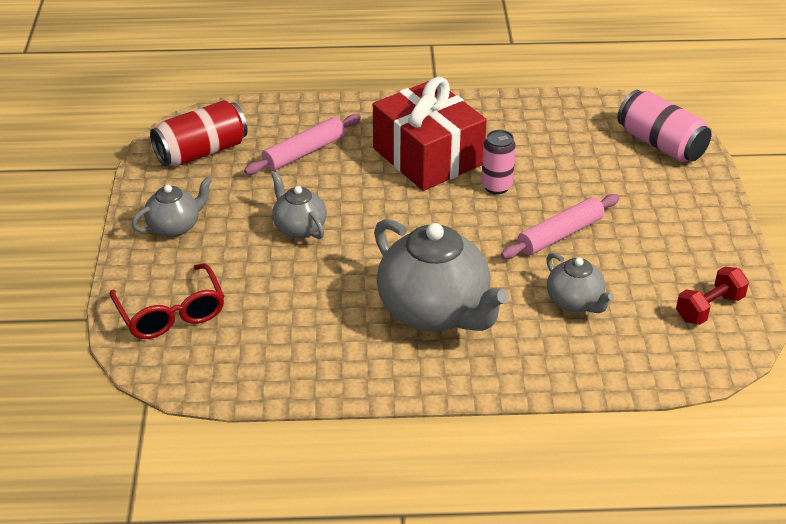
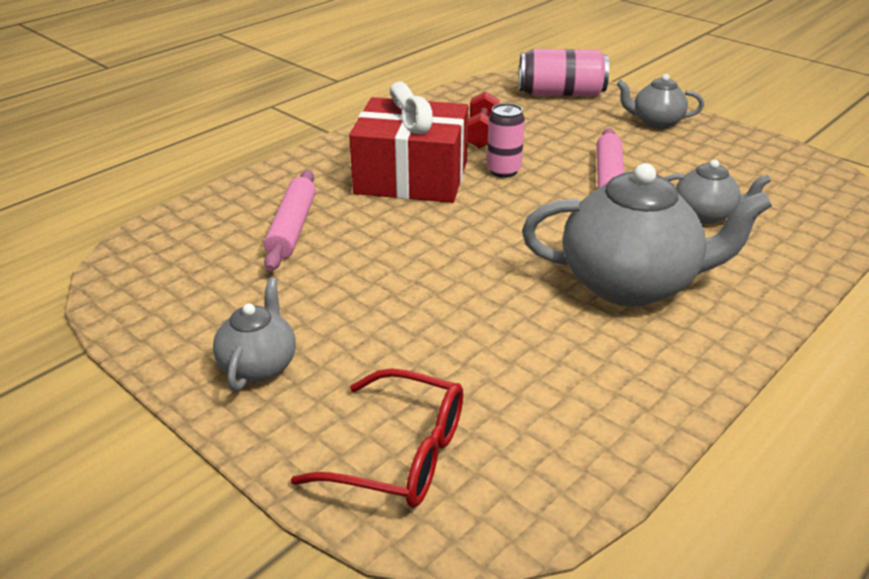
camera: 45 degrees left, 5 degrees down
(201, 152) = (176, 281): red can -> none
(299, 228) = (395, 290): grey teapot -> grey teapot (656, 122)
(709, 308) = (781, 170): red dumbbell -> red dumbbell (482, 134)

